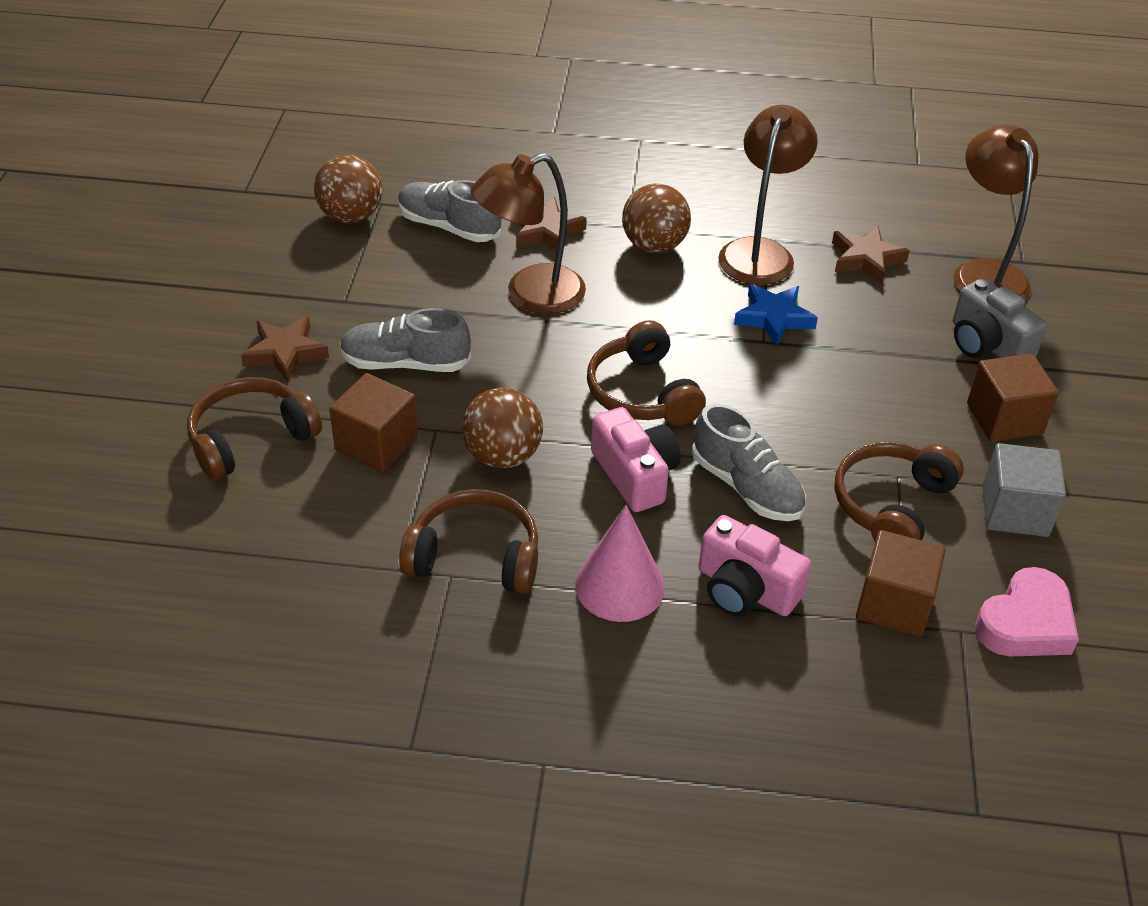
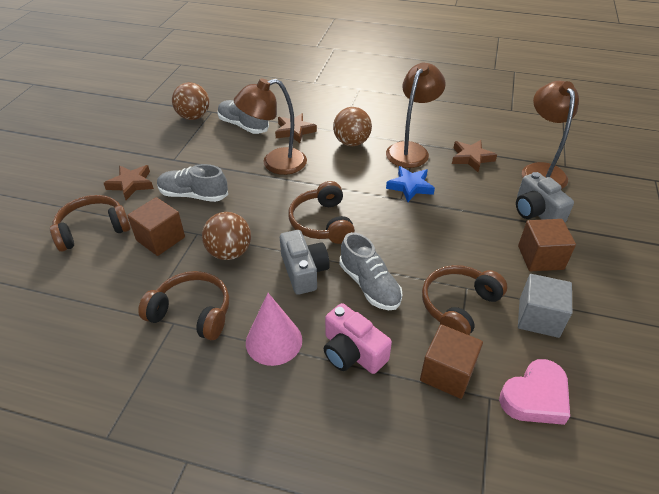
camera: 10 degrees right, 0 degrees up
(635, 475) = (304, 271): pink camera -> grey camera

